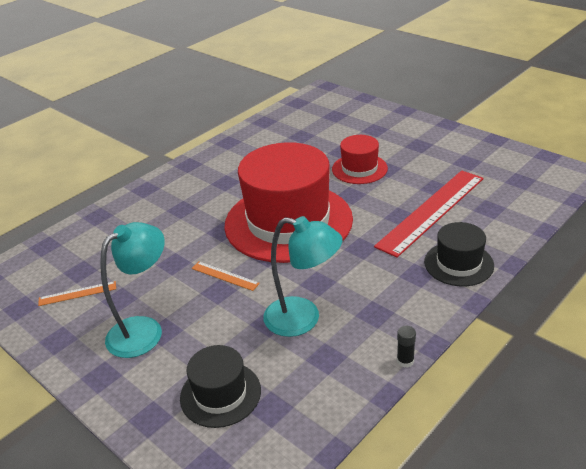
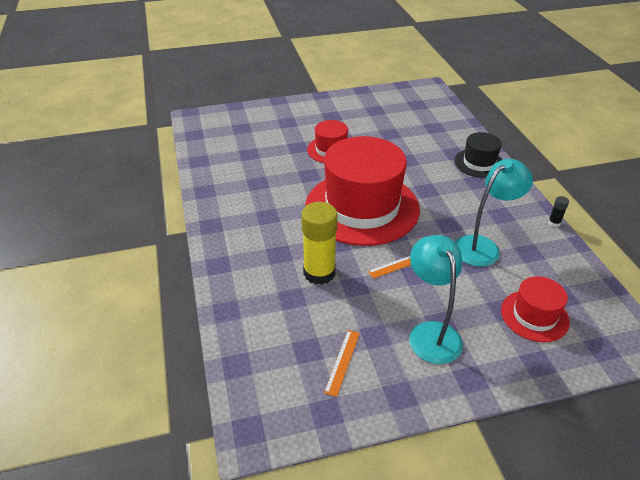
camera: 60 degrees left, 5 degrees up
(175, 238) = (319, 273): none -> yellow glue stick
(220, 394) = (534, 316): black hat -> red hat
(432, 211) = (415, 147): red ruler -> none

